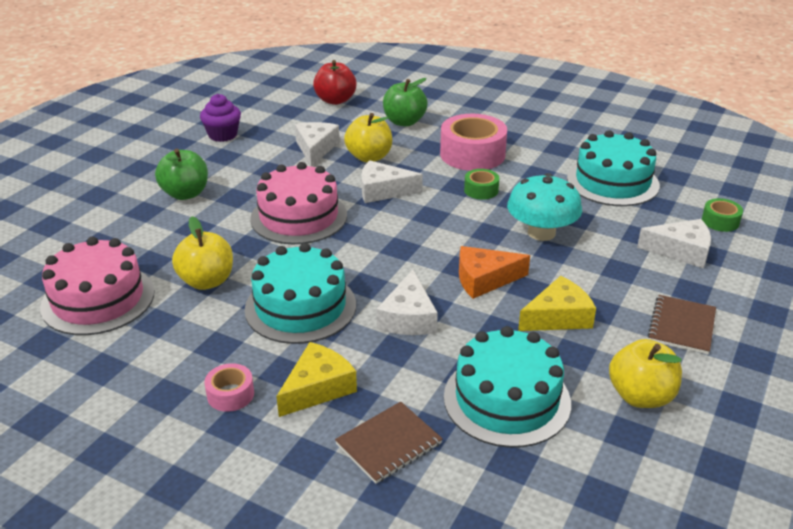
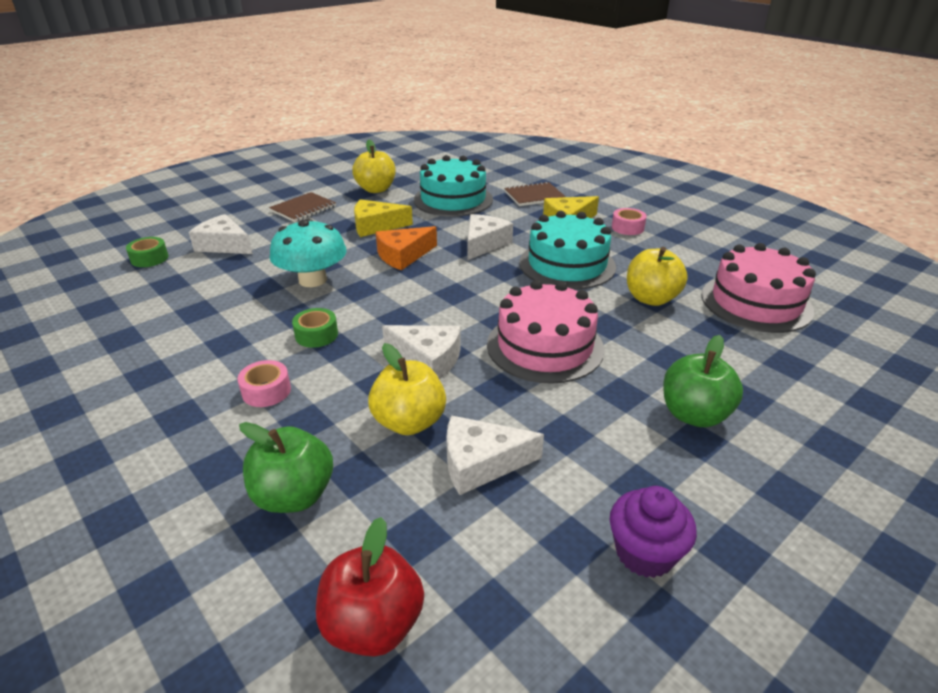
camera: 160 degrees left, 0 degrees up
(316, 149) = (481, 463): white cheese -> white cheese turned 60 degrees clockwise
(472, 154) = (266, 391): pink tape -> pink tape, size x0.49
(484, 279) = (403, 255): orange cheese -> orange cheese turned 135 degrees clockwise
(612, 182) = (168, 314): turquoise cake -> none

